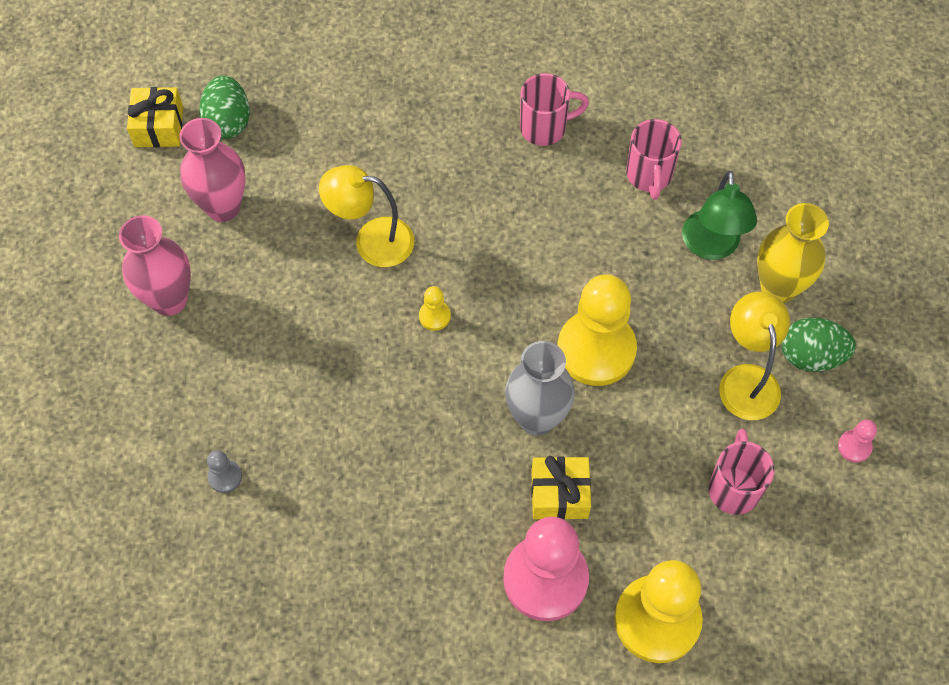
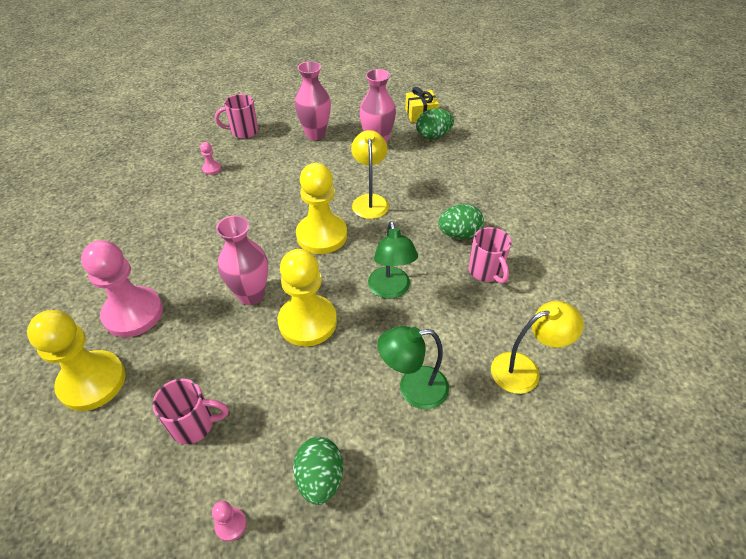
camera: 80 degrees right, 15 degrees down
(225, 477) = (211, 169): grey pawn -> pink pawn
(434, 316) = (322, 235): yellow pawn -> yellow pawn, size x2.45
(469, 141) = (459, 234): none -> green egg
(537, 418) = (251, 295): grey vase -> pink vase
(558, 243) = (391, 290): none -> green lamp
(559, 494) = (194, 314): yellow gift -> none
(649, 176) = (467, 339): pink mug -> pink mug (243, 132)
(746, 379) = (292, 426): yellow lamp -> yellow lamp (524, 370)
(778, 288) = (384, 445): yellow vase -> none

